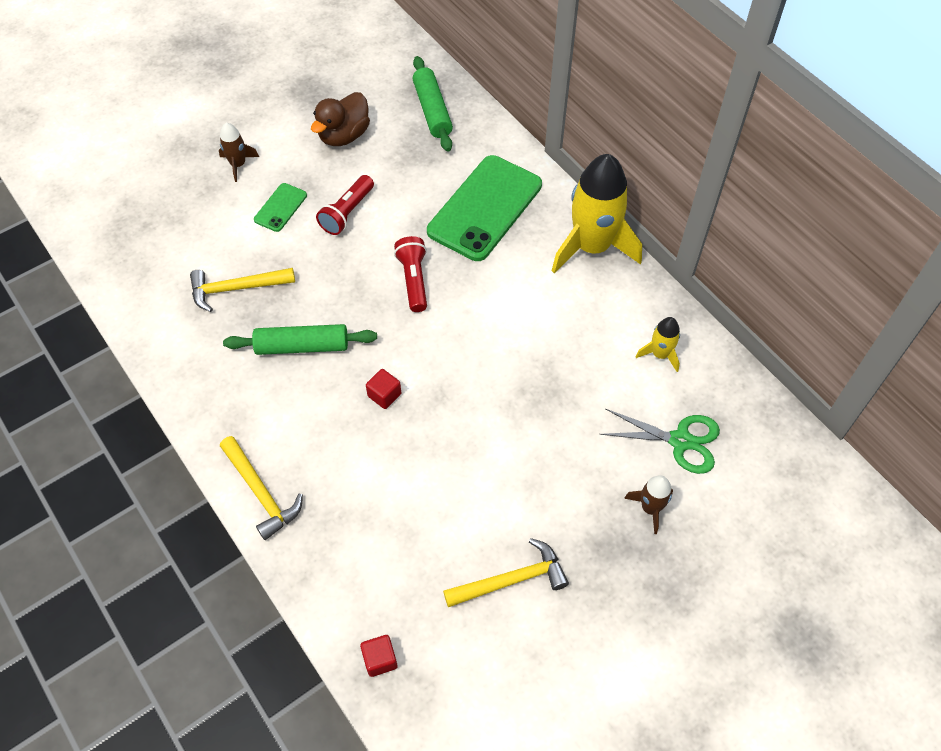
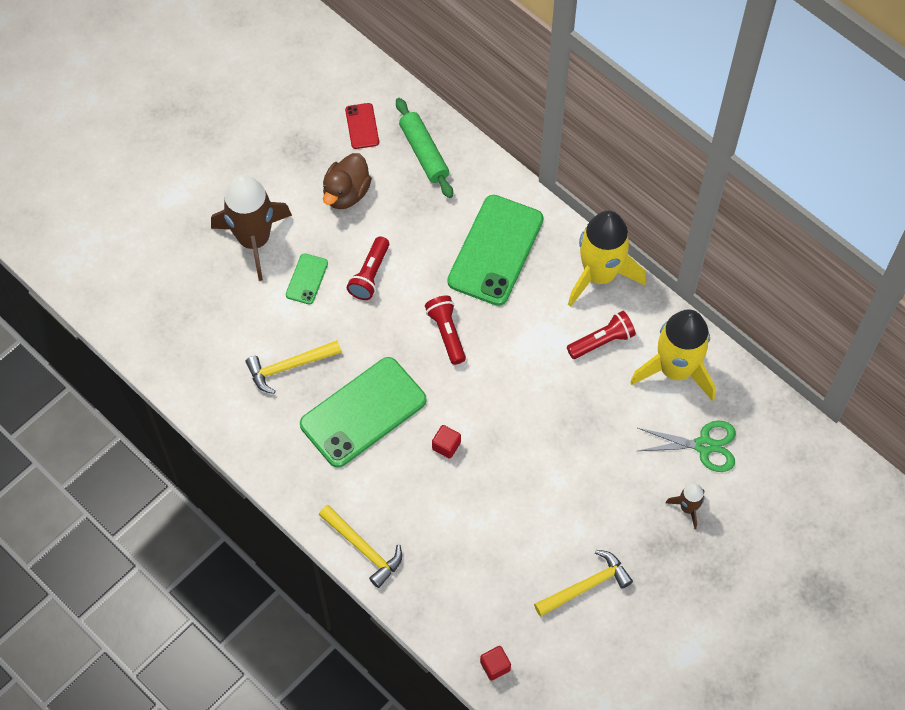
camera: 10 degrees left, 5 degrees up
(238, 164) = (254, 240): brown rocket -> brown rocket, size x2.17
(302, 346) = (363, 412): green rolling pin -> green phone
(376, 79) = (362, 126): none -> red phone
(582, 313) = (602, 341): none -> red flashlight
(660, 354) = (675, 370): yellow rocket -> yellow rocket, size x2.17

